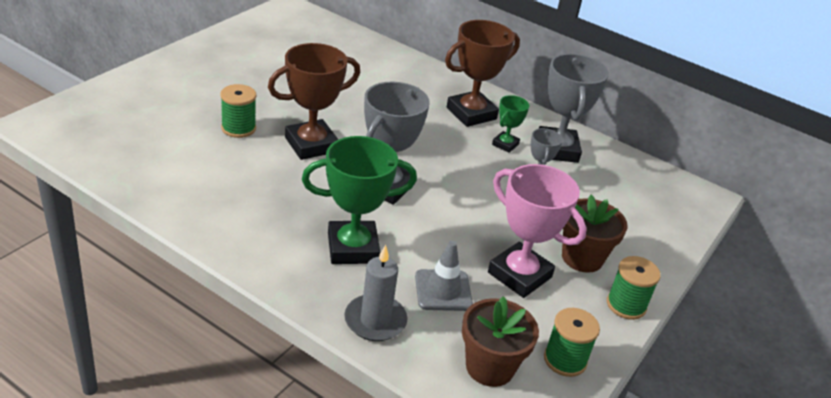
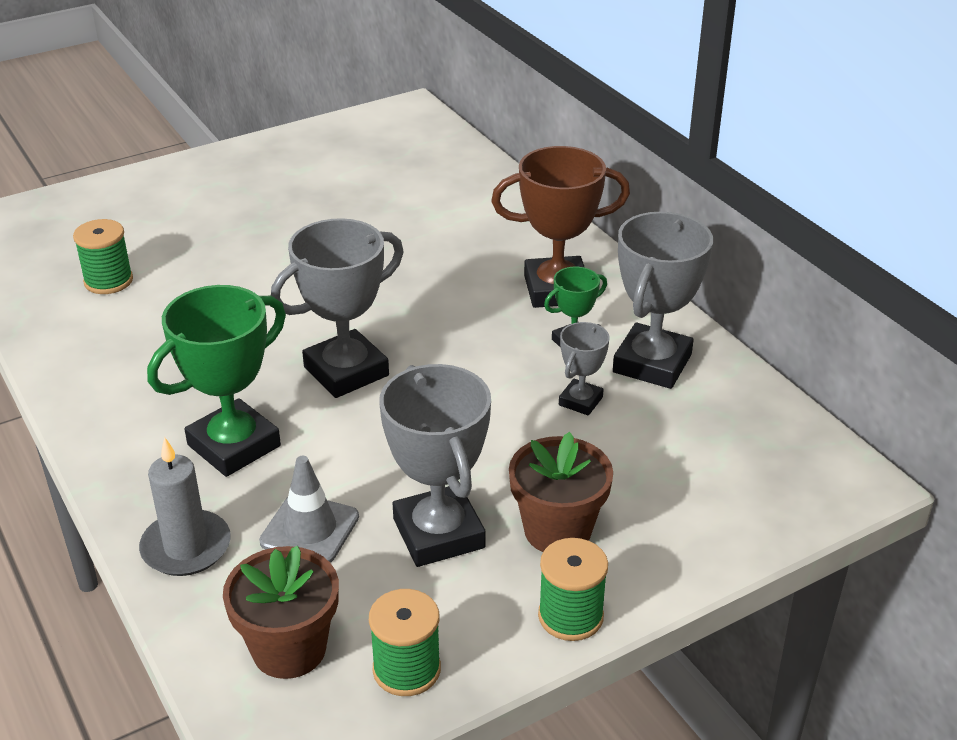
camera: 30 degrees right, 0 degrees up
(238, 128) = (212, 262): green spool -> green spool (108, 281)
(311, 145) = (289, 298): brown trophy -> none
(352, 248) = (234, 445): green trophy -> green trophy turned 60 degrees counterclockwise
(519, 275) = (438, 533): pink trophy -> grey trophy

